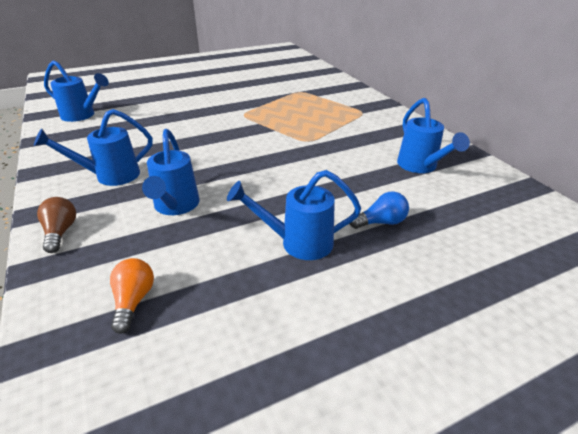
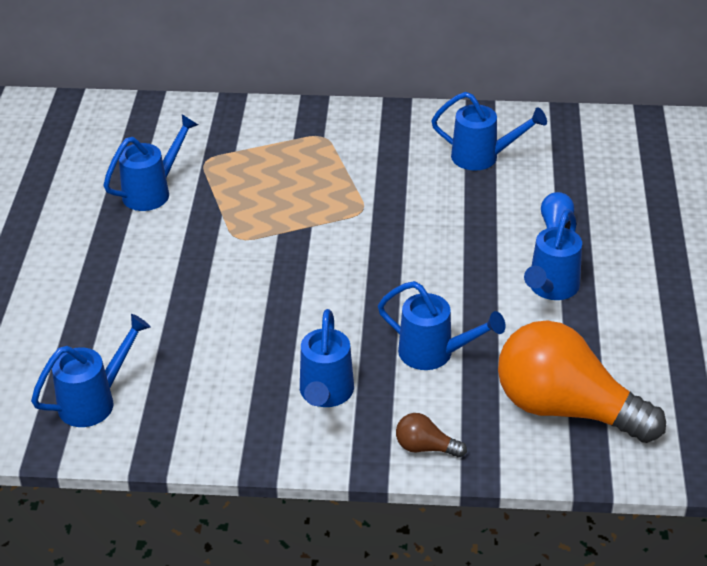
camera: 60 degrees left, 5 degrees up
(133, 301) = (566, 408): orange light bulb -> orange light bulb, size x2.46
(260, 87) = (153, 191): none -> blue watering can

